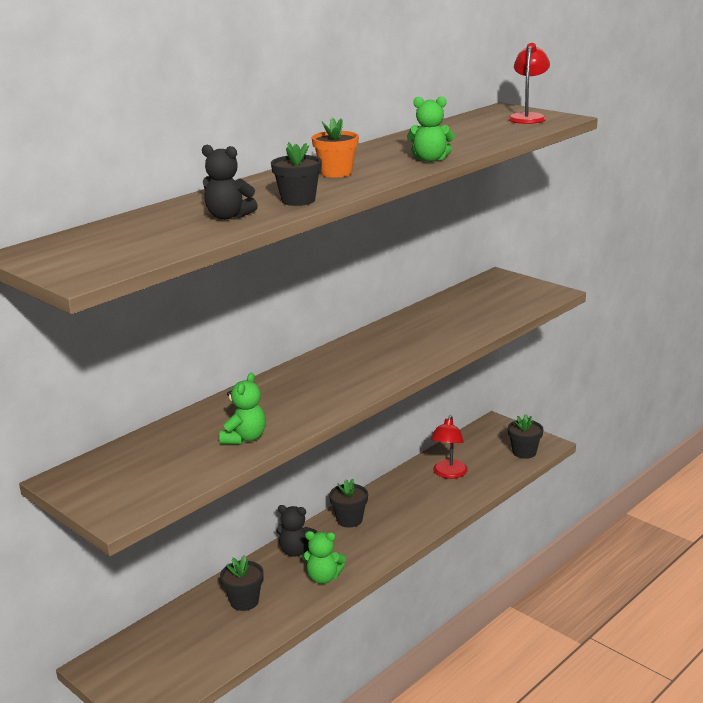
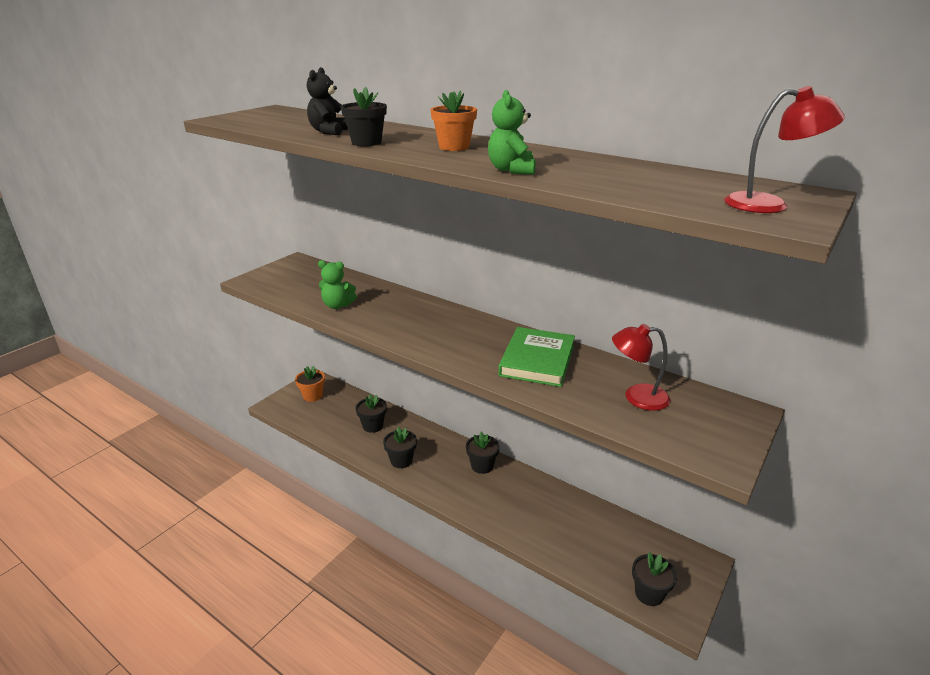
camera: 80 degrees right, 5 degrees up
(142, 665) = (312, 396): none -> orange flower pot
(296, 551) = (434, 442): black teddy bear -> none
(323, 577) = (401, 460): green teddy bear -> black flower pot
(410, 336) = (537, 360): none -> green book
(448, 474) = (577, 527): red lamp -> red lamp (637, 397)

